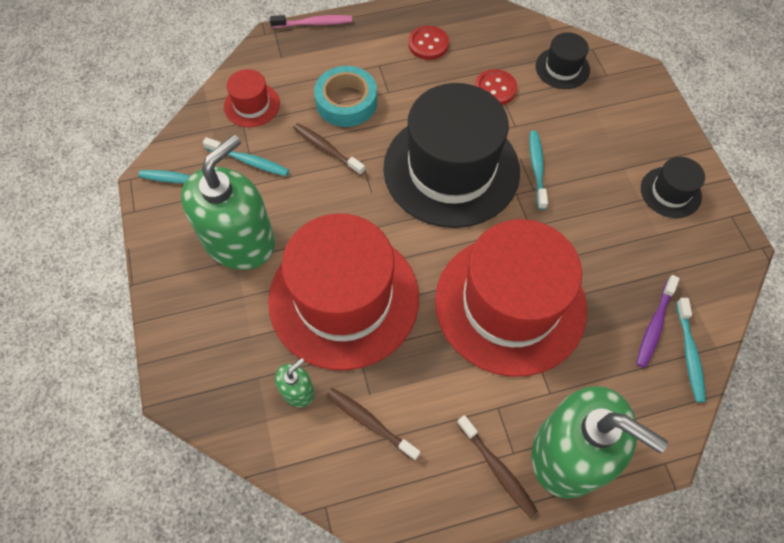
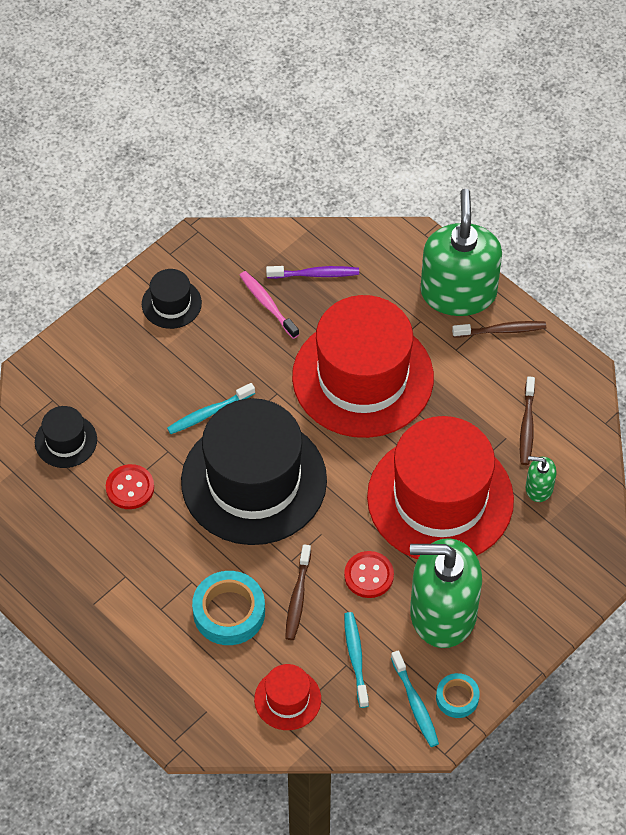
camera: 120 degrees left, 5 degrees down
(163, 210) = (457, 698): none -> turquoise tape
(314, 23) = (138, 706): pink toothbrush -> pink toothbrush (267, 304)
(428, 44) = (103, 577): red button -> red button (369, 575)
(497, 469) = (501, 330): brown toothbrush -> brown toothbrush turned 60 degrees clockwise
(689, 354) = (325, 245): turquoise toothbrush -> none

